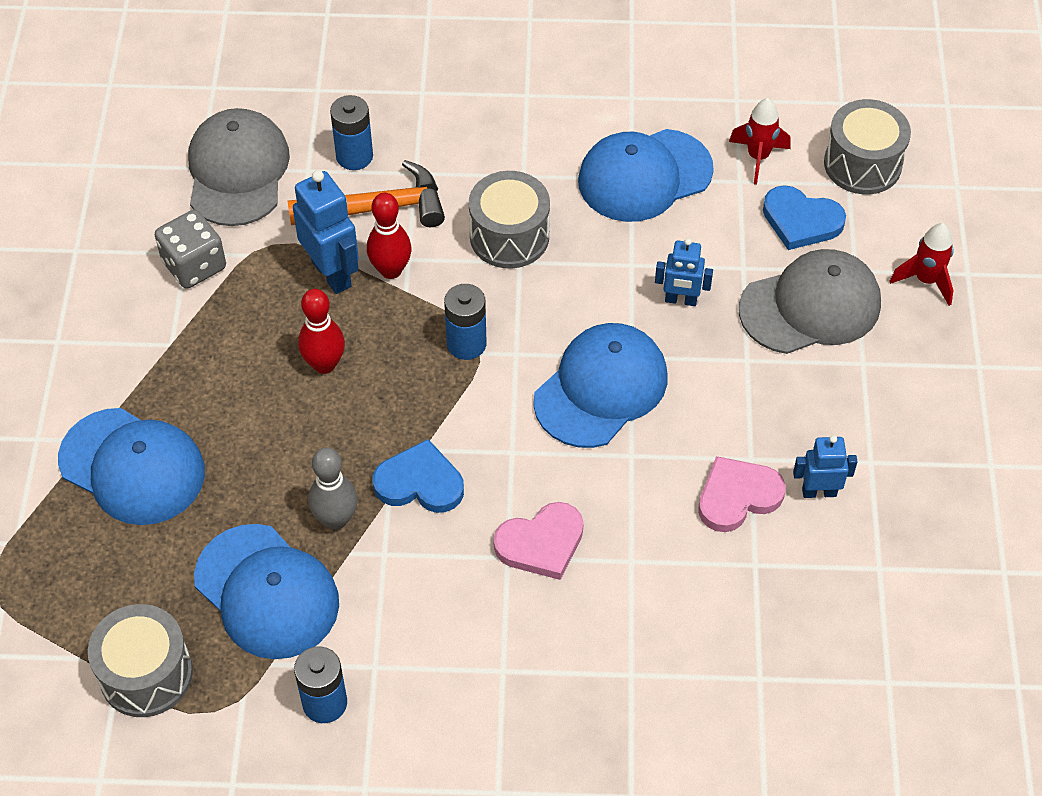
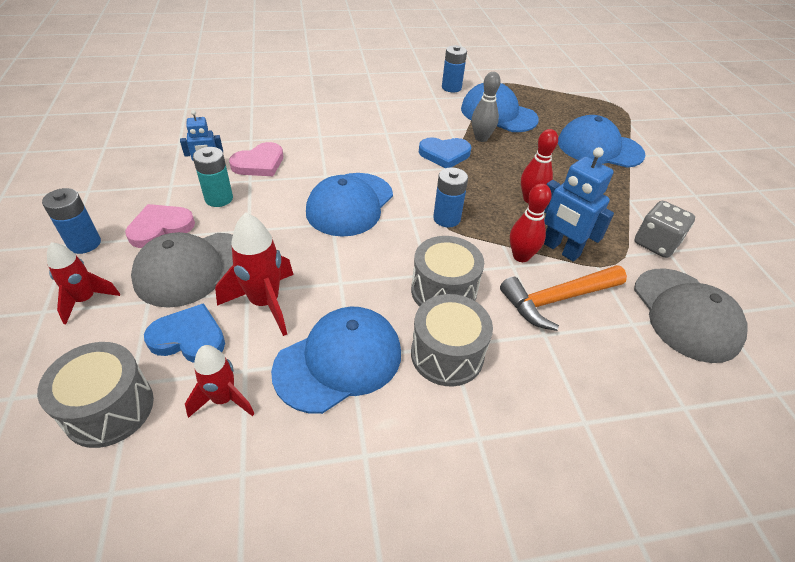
camera: 165 degrees right, 10 degrees down
(146, 674) = (532, 90): grey drum -> grey drum (447, 354)
(354, 156) = (604, 341): blue battery -> blue battery (84, 243)
(541, 543) = (369, 138): pink heart -> pink heart (160, 228)
(681, 300) = (298, 261): blue robot -> none
(721, 249) = (265, 303): none -> red rocket
(794, 423) = (219, 198): none -> turquoise battery

